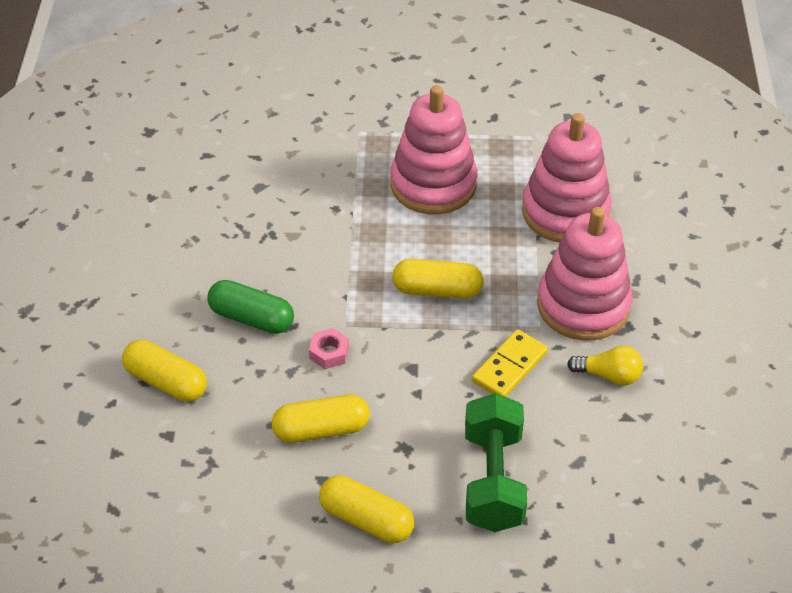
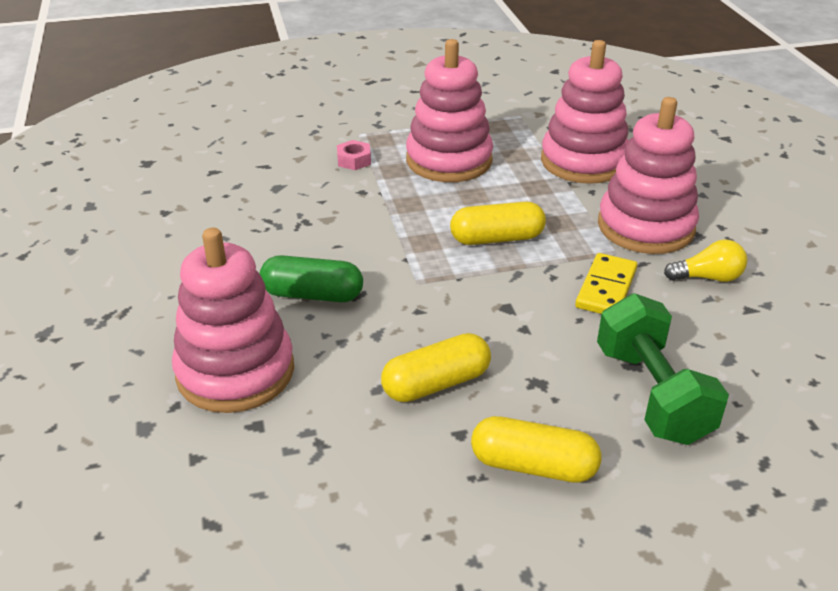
camera: 15 degrees left, 10 degrees down
(166, 382) = (235, 371): yellow capsule -> pink stacking toy
(329, 353) = (411, 310): pink nut -> pink nut (354, 160)

